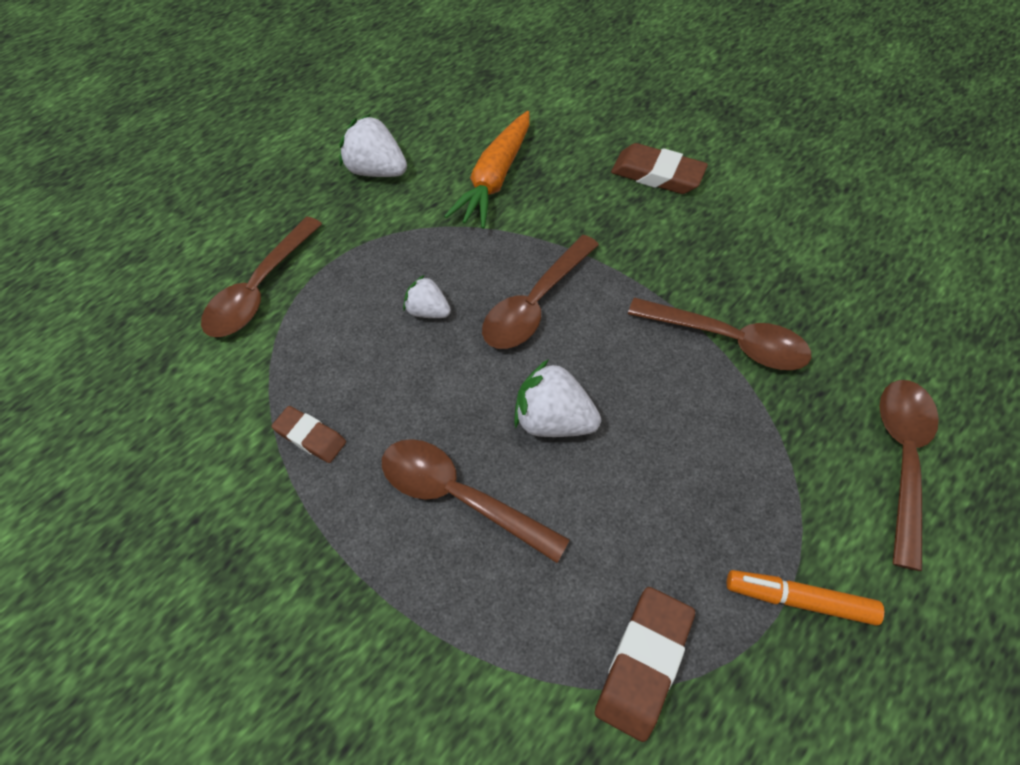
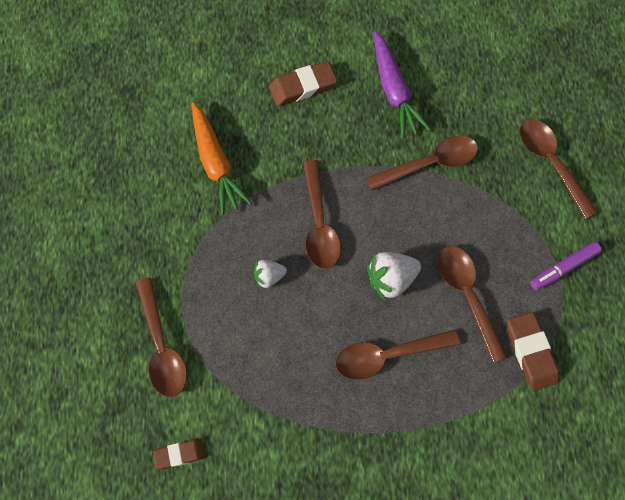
camera: 45 degrees left, 10 degrees up
(310, 437) = (287, 395): brown eraser -> brown eraser (180, 454)
(376, 171) = (139, 216): white strawberry -> none
(627, 516) = (467, 296): none -> brown spoon
(758, 244) = (394, 91): none -> purple carrot
(798, 599) = (563, 268): orange marker -> purple marker

